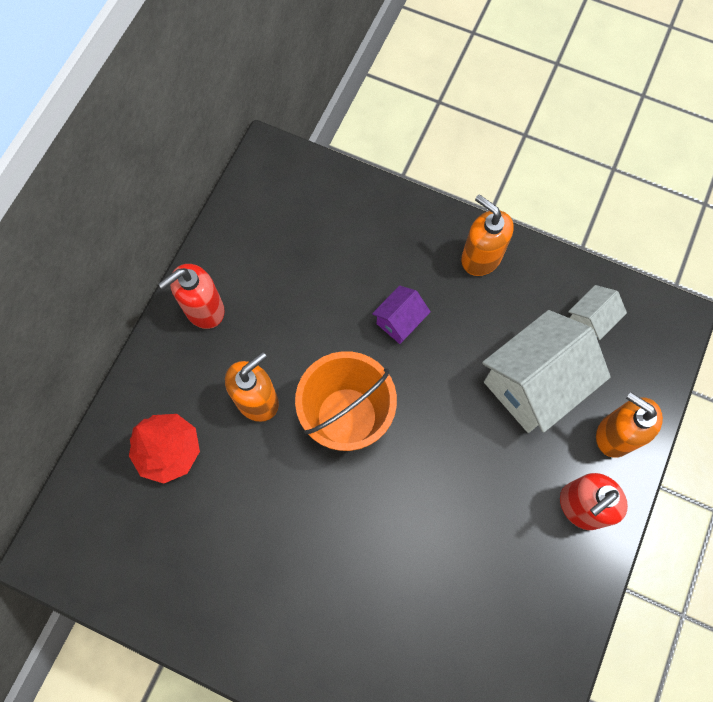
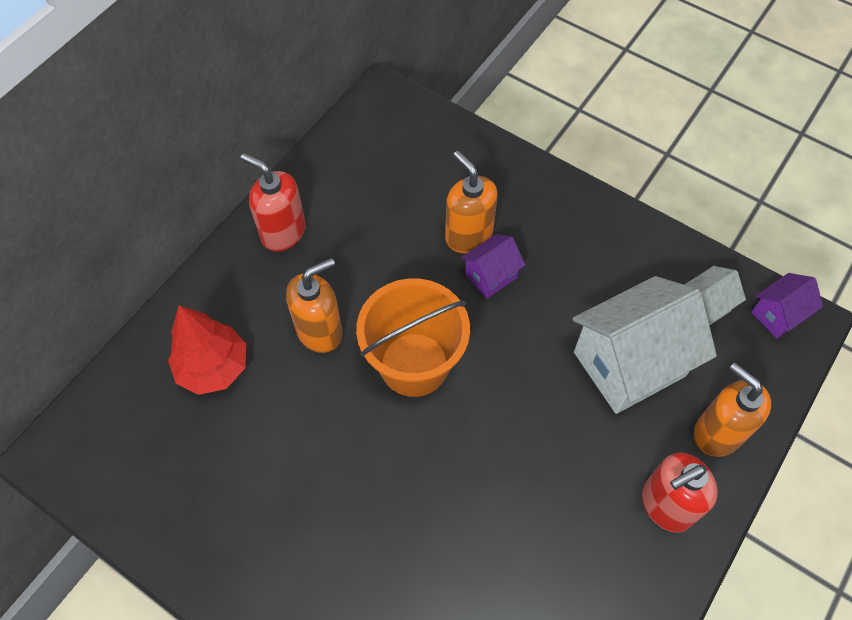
camera: 10 degrees right, 10 degrees down
(204, 309) = (283, 232): red soap dispenser -> red soap dispenser turned 60 degrees clockwise
(480, 257) = (591, 225): orange soap dispenser -> orange soap dispenser (468, 235)
(653, 317) = (777, 315): none -> purple house

